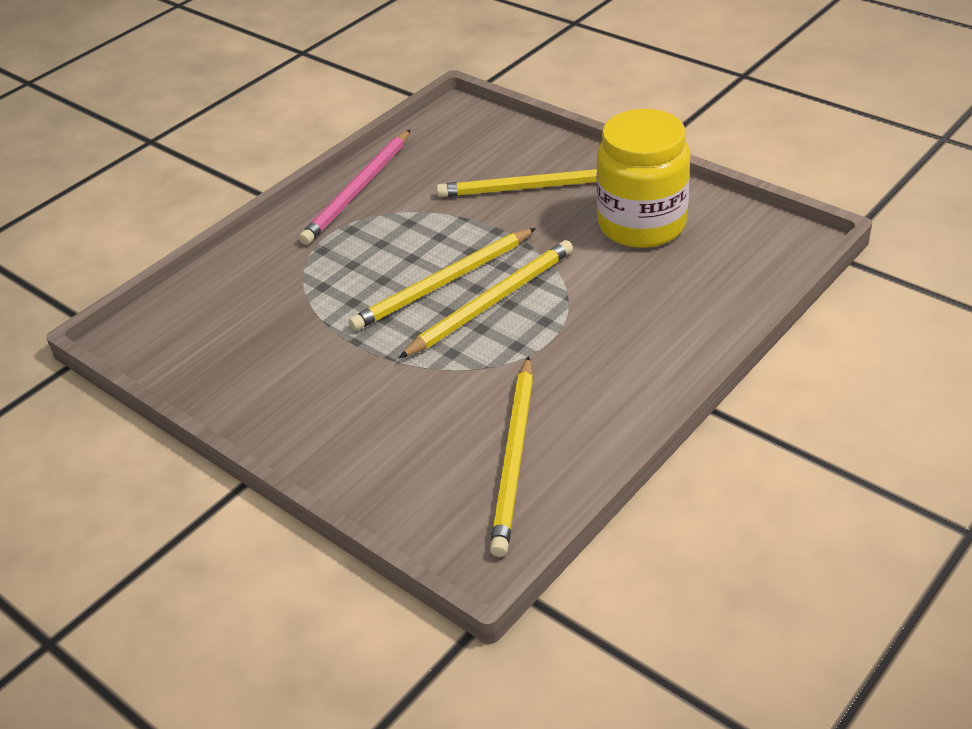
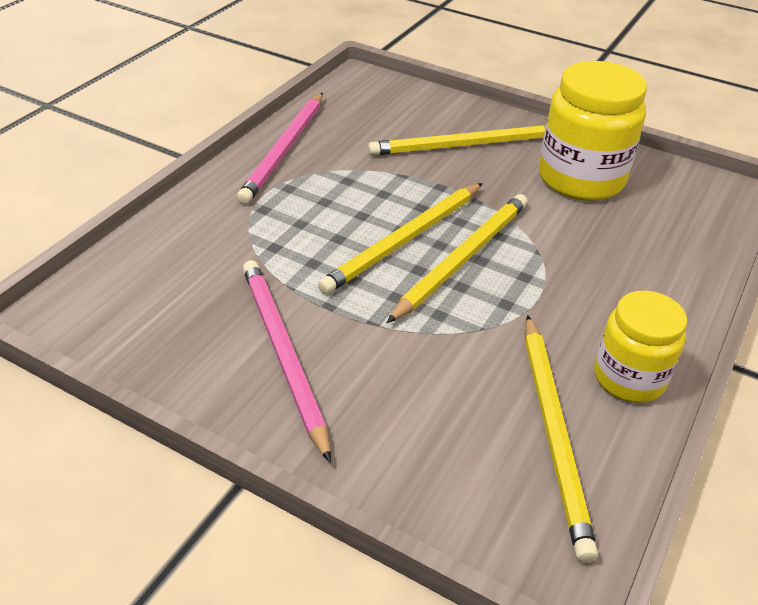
camera: 15 degrees left, 0 degrees up
(304, 381) = (283, 354): none -> pink pencil
(603, 416) = (629, 378): none -> yellow jar

